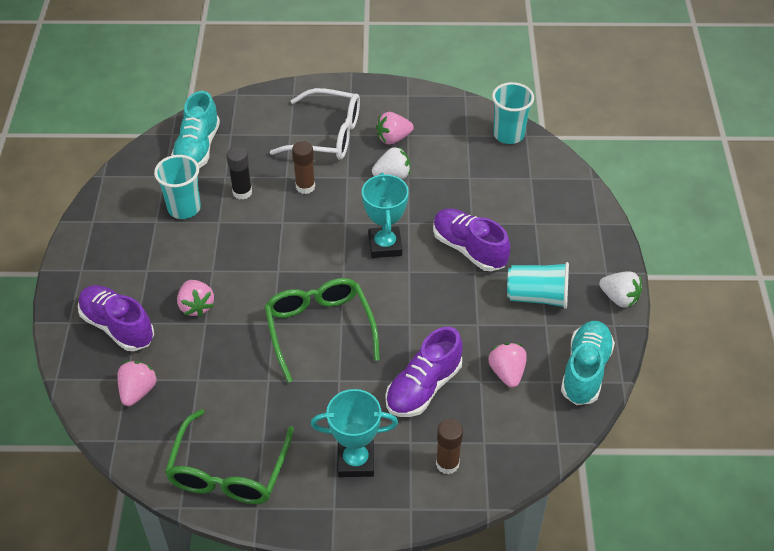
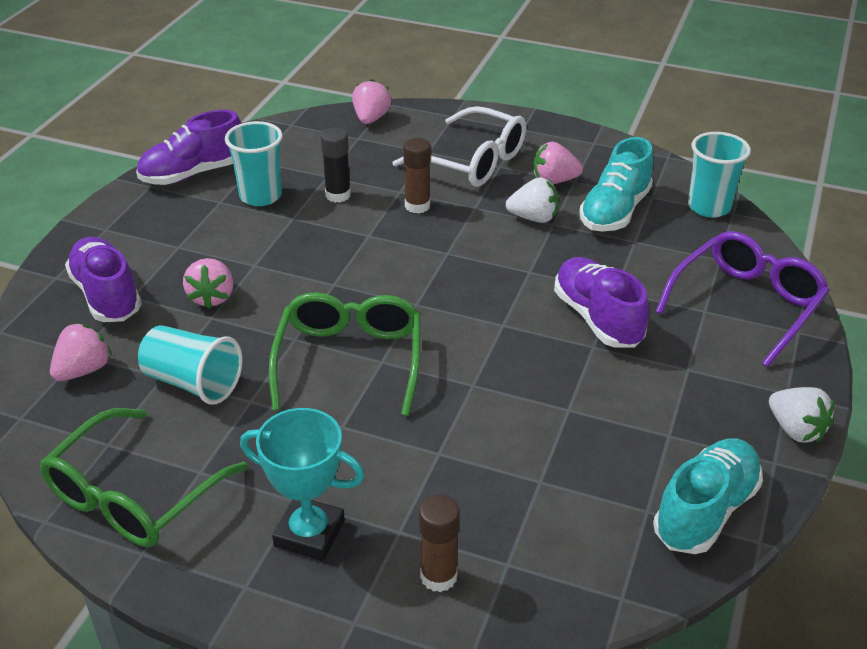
camera: 20 degrees right, 10 degrees down
(197, 148) = (312, 143): turquoise shoe -> turquoise shoe (615, 211)
(385, 245) = (485, 288): turquoise trophy -> none
(423, 387) = (453, 466): purple shoe -> purple shoe (193, 173)
(507, 373) = (584, 481): pink strawberry -> pink strawberry (371, 119)
(537, 297) = (671, 397): turquoise cup -> turquoise cup (193, 383)
(560, 211) = (746, 304): none -> purple glasses

